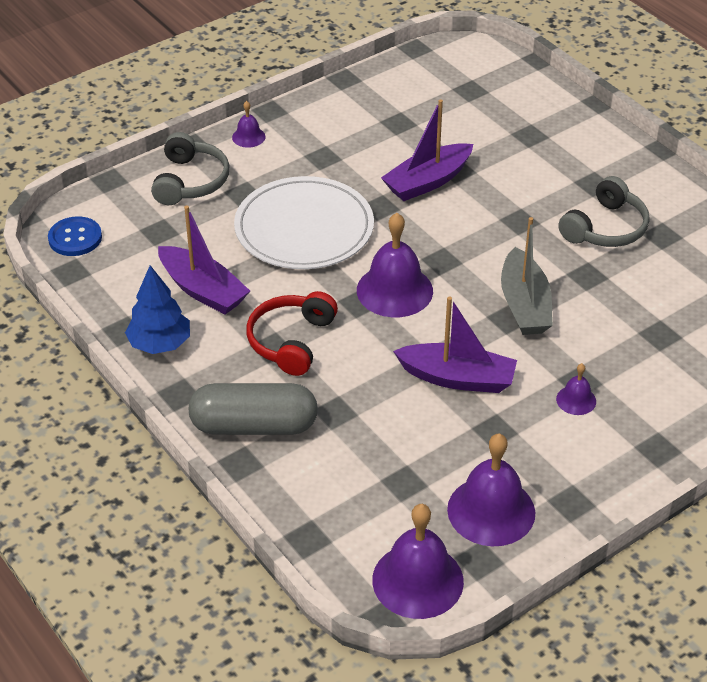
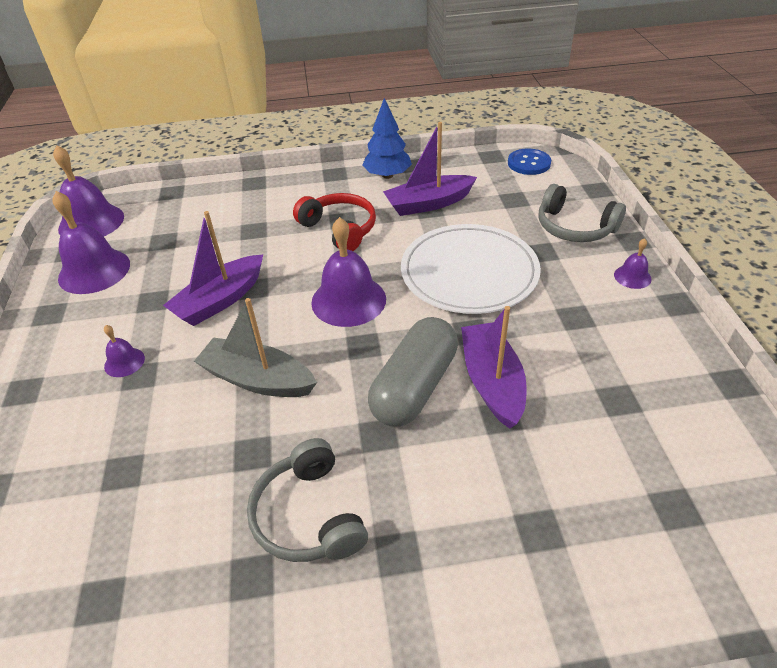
camera: 120 degrees right, 0 degrees up
(254, 426) = (277, 194): grey capsule -> grey capsule (414, 386)

